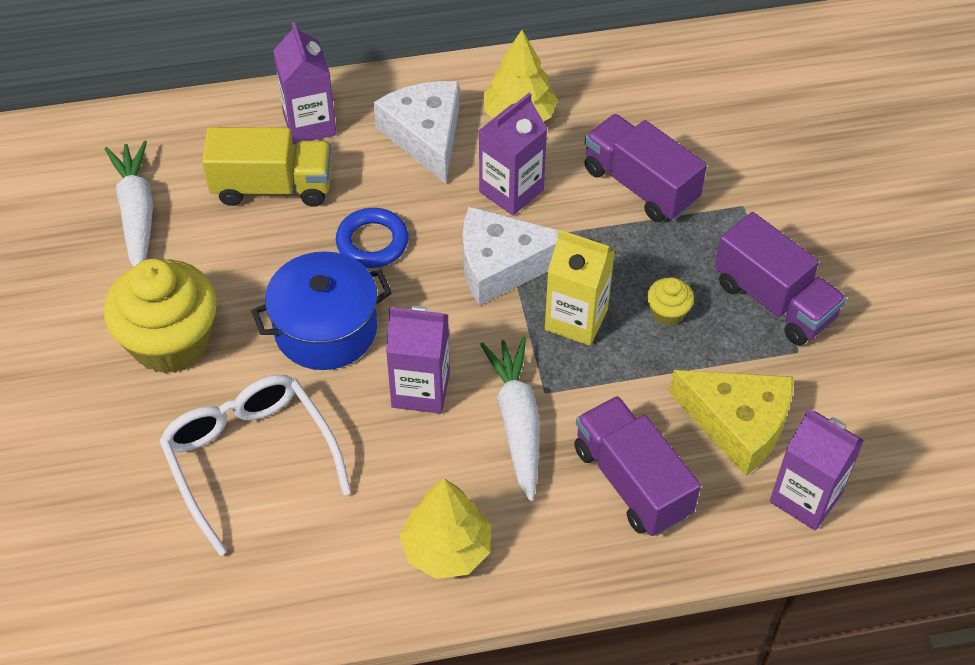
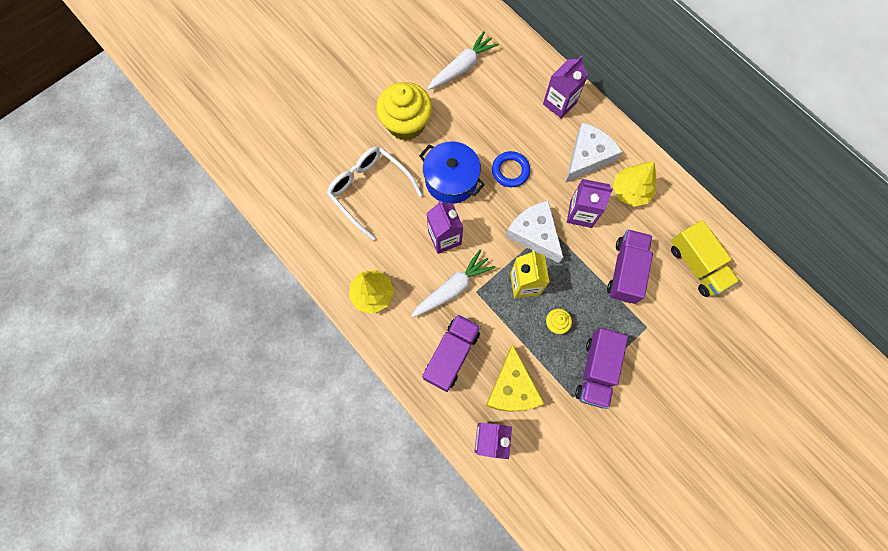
camera: 60 degrees right, 20 degrees up
(250, 458) = (369, 190): white glasses -> white glasses turned 75 degrees counterclockwise
(272, 187) = (513, 111): yellow truck -> yellow truck (696, 265)

